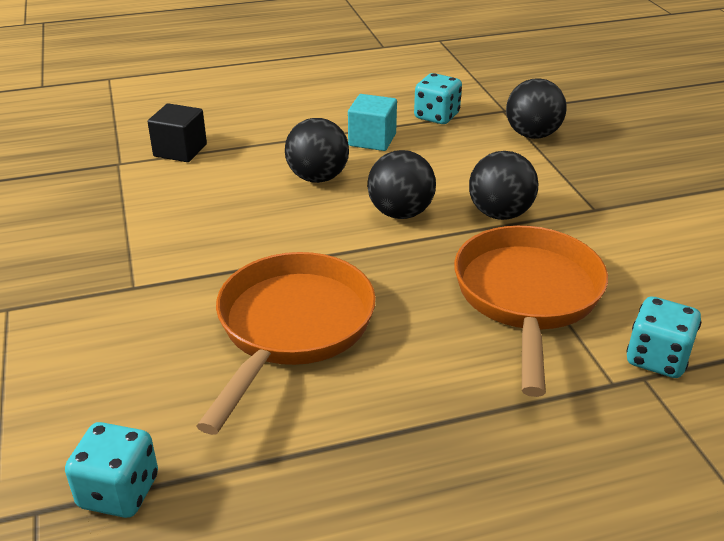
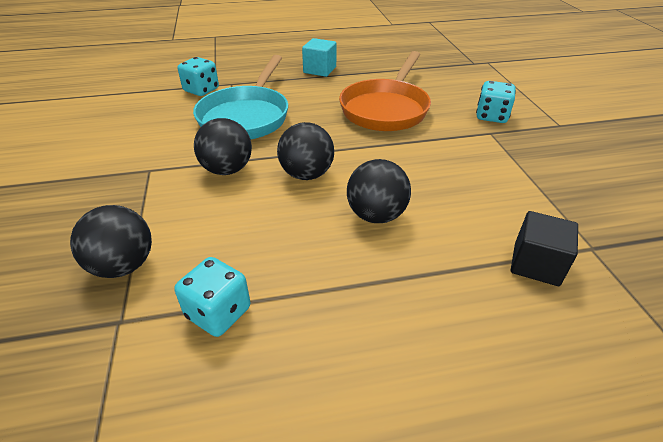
camera: 175 degrees left, 5 degrees up
(119, 492) = (445, 65): turquoise dice -> turquoise dice (491, 116)
(372, 140) = (314, 269): turquoise cube -> turquoise cube (319, 70)
(527, 297) = (246, 117): orange pan -> turquoise pan

